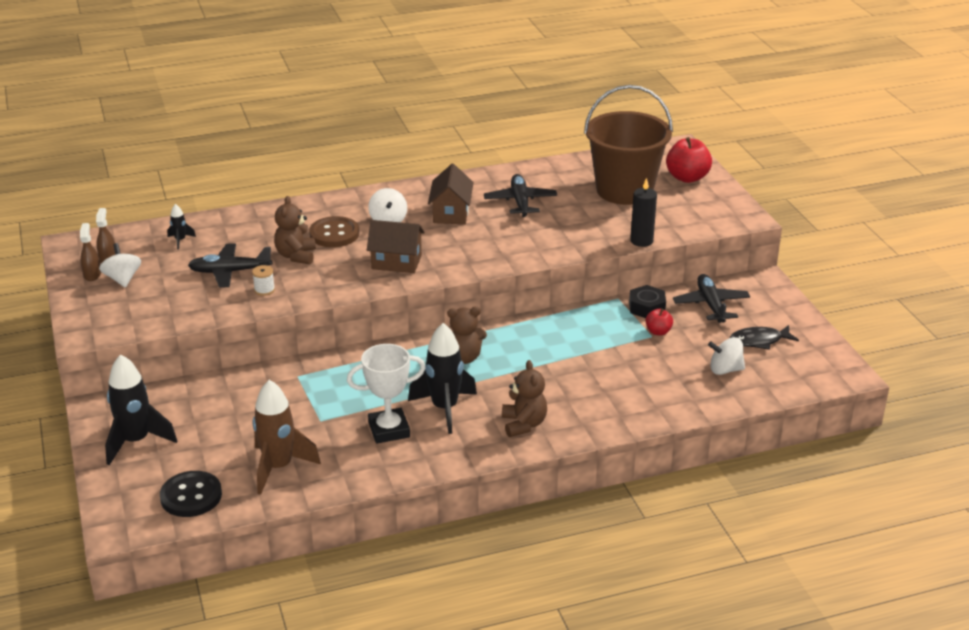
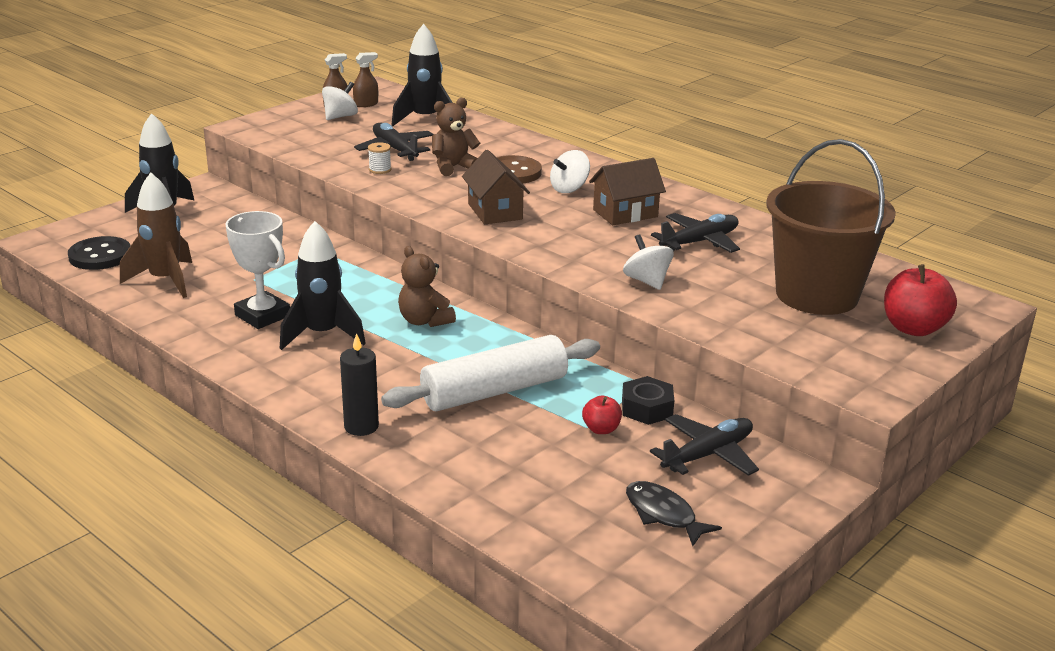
camera: 60 degrees right, 5 degrees down
(180, 240) = (425, 119): black rocket -> black rocket, size x2.19
(523, 424) = (329, 386): brown teddy bear -> none
(583, 357) = (494, 391): none -> white rolling pin
(641, 241) = (711, 332): black candle -> black candle (361, 426)
(725, 369) = (566, 501): white spinning top -> white spinning top (647, 281)

